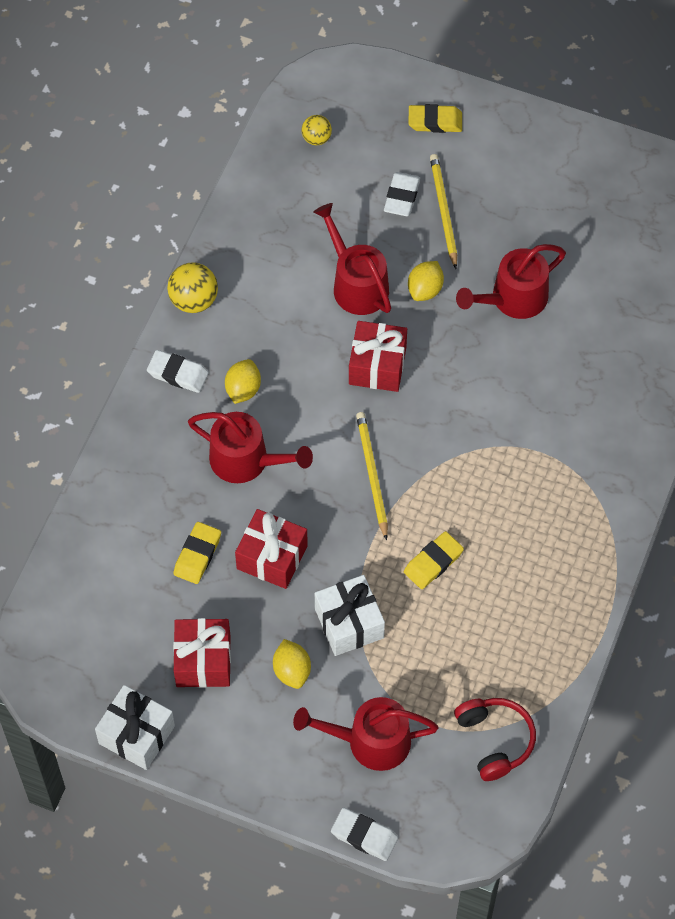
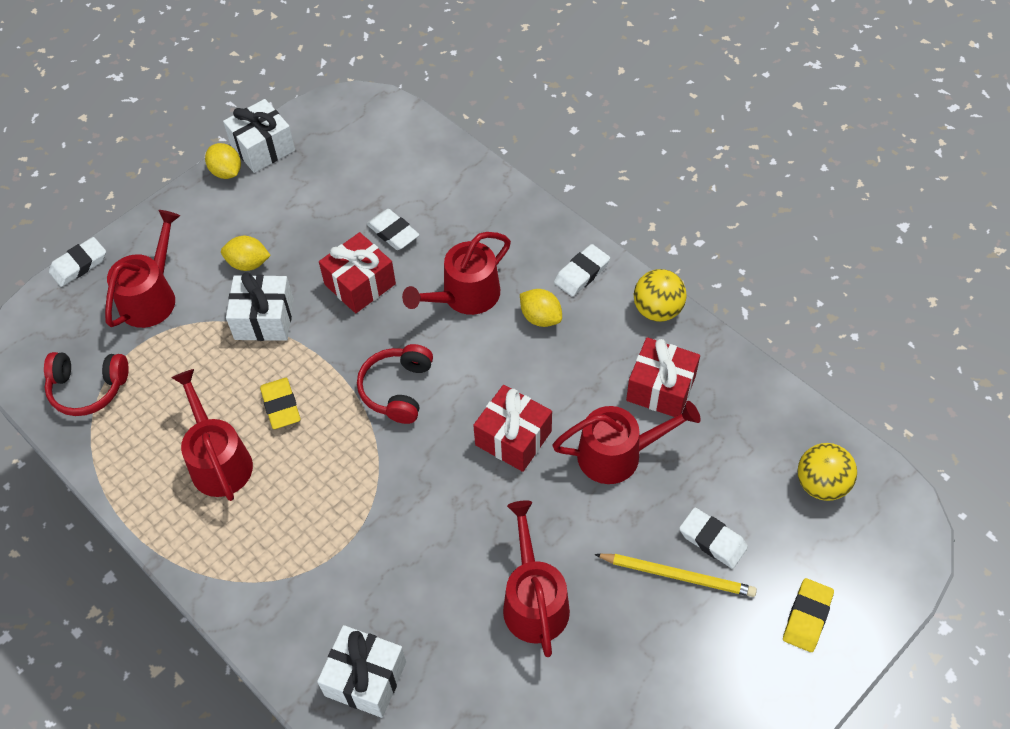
camera: 115 degrees right, 5 degrees down
(197, 555) = (393, 232): yellow eraser -> white eraser
(203, 661) = (296, 207): red gift -> red gift (661, 388)
(316, 138) = (821, 484): yellow ball -> yellow ball, size x1.60
(372, 474) = (397, 389): yellow pencil -> red headphones
(425, 290) = (583, 517): yellow lemon -> yellow lemon (226, 172)
(510, 586) = (218, 461): none -> red watering can
(633, 388) = (365, 678): none -> white gift

